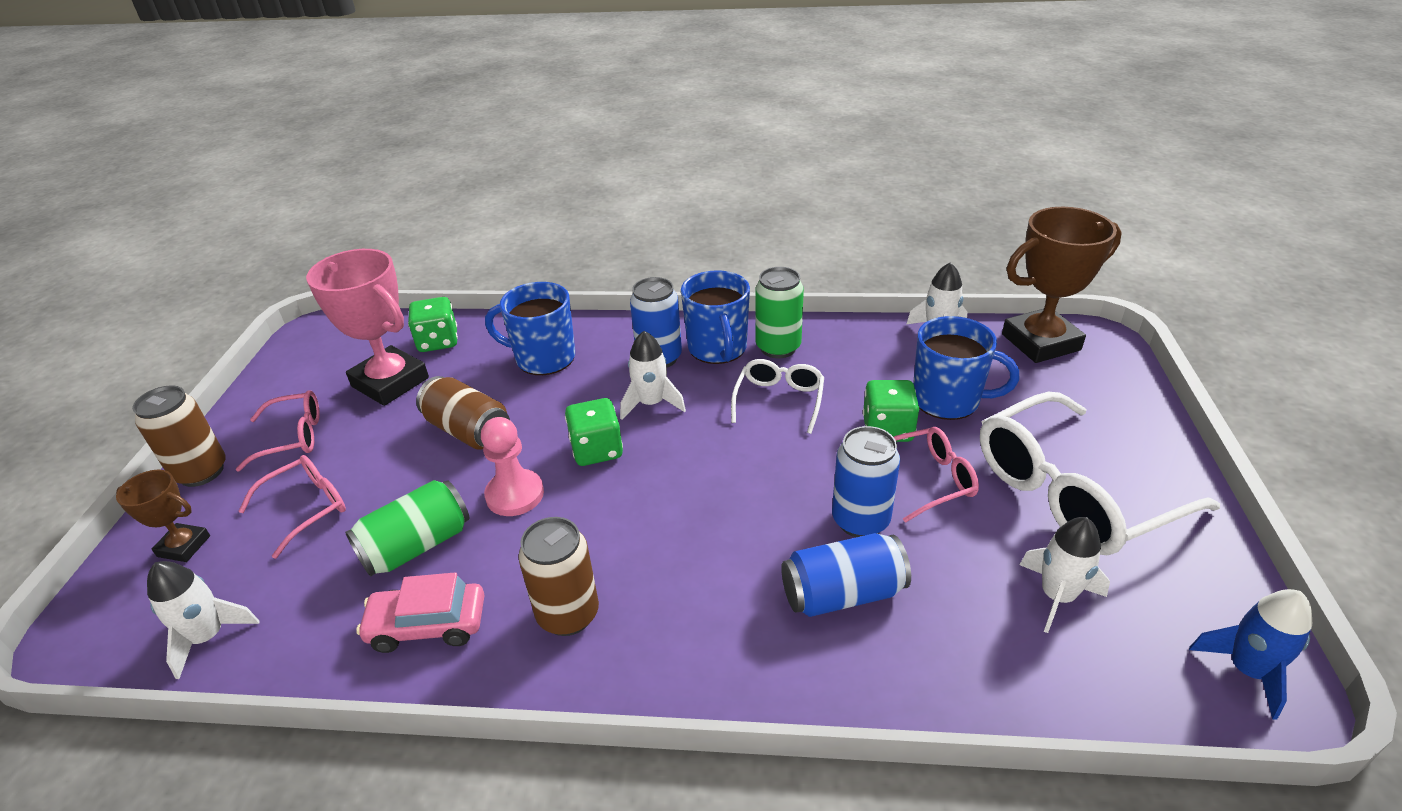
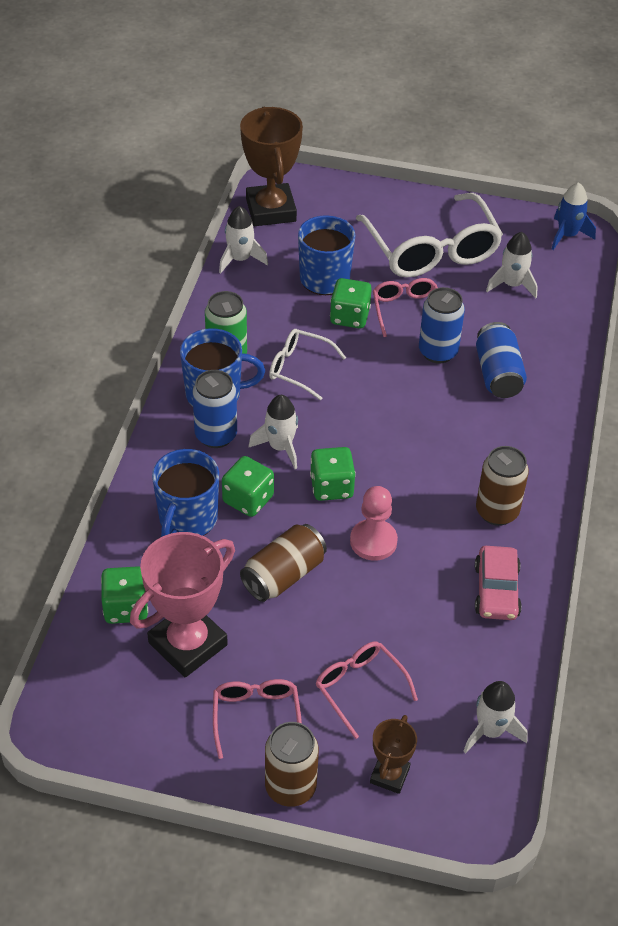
camera: 85 degrees left, 10 degrees up
(417, 546) = (418, 603): green can -> none
(573, 392) = (248, 499): none -> green dice

